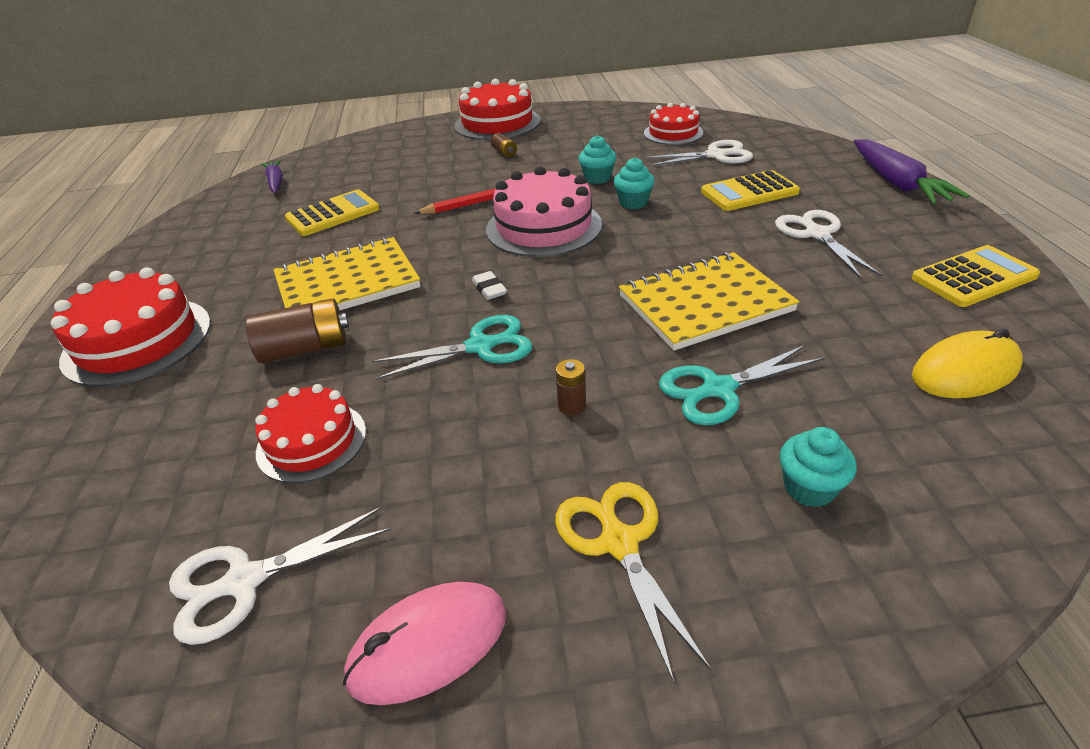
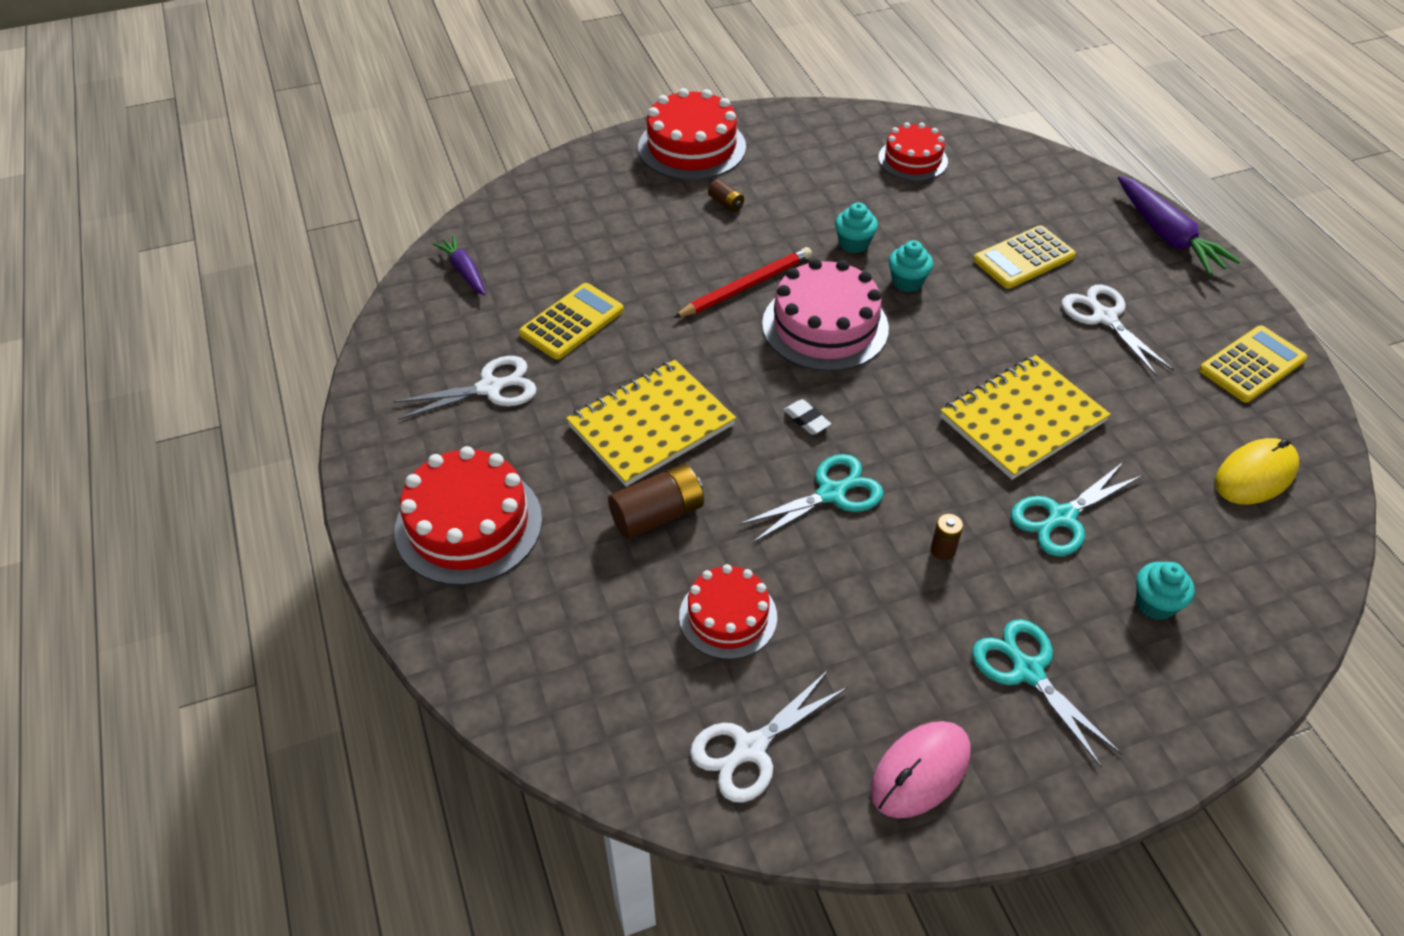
camera: 15 degrees left, 10 degrees up
(619, 542) = (1027, 670): yellow scissors -> turquoise scissors
(716, 155) = (972, 198): white scissors -> white scissors (491, 388)

